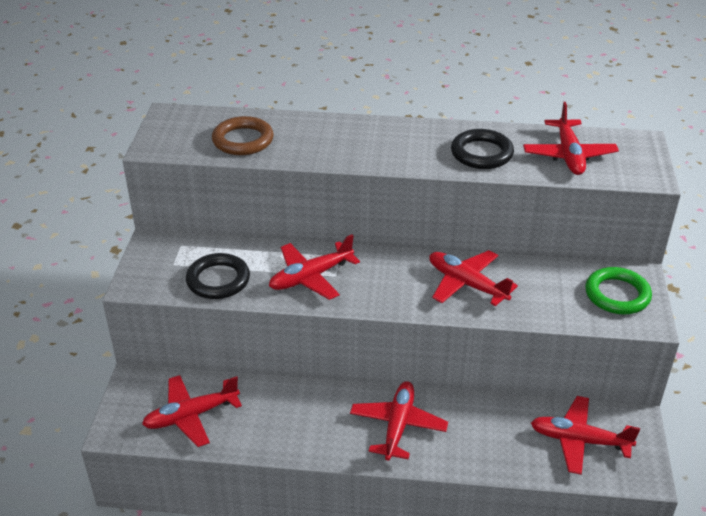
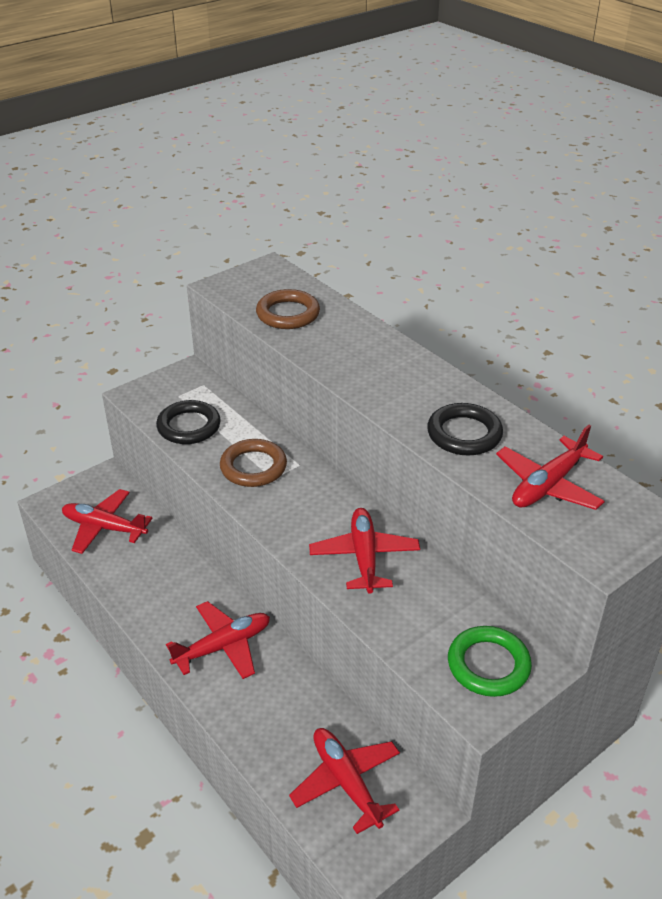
camera: 45 degrees right, 0 degrees up
(311, 277) = (253, 467): red plane -> brown ring

